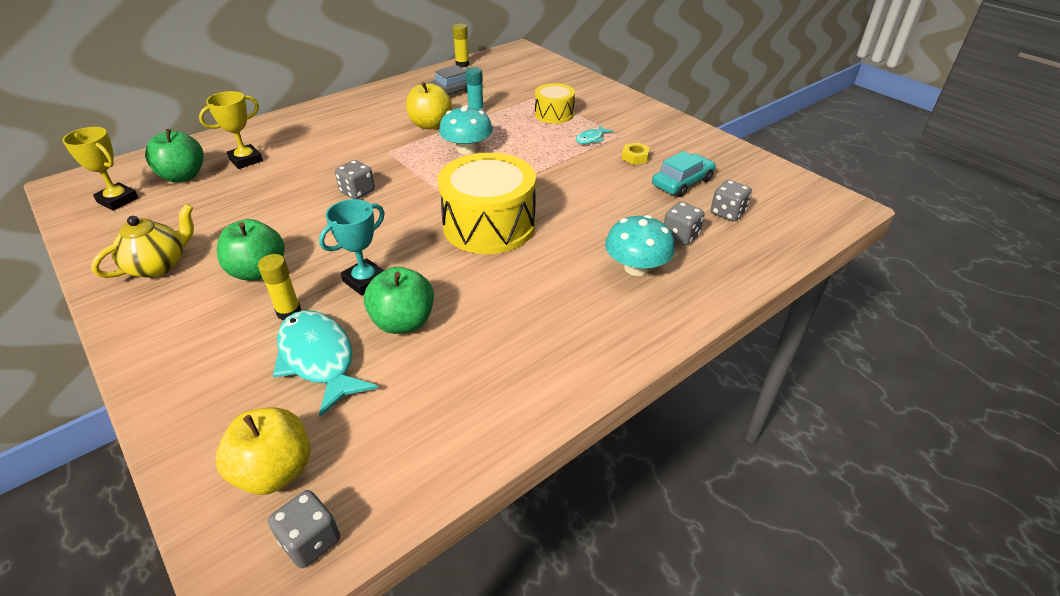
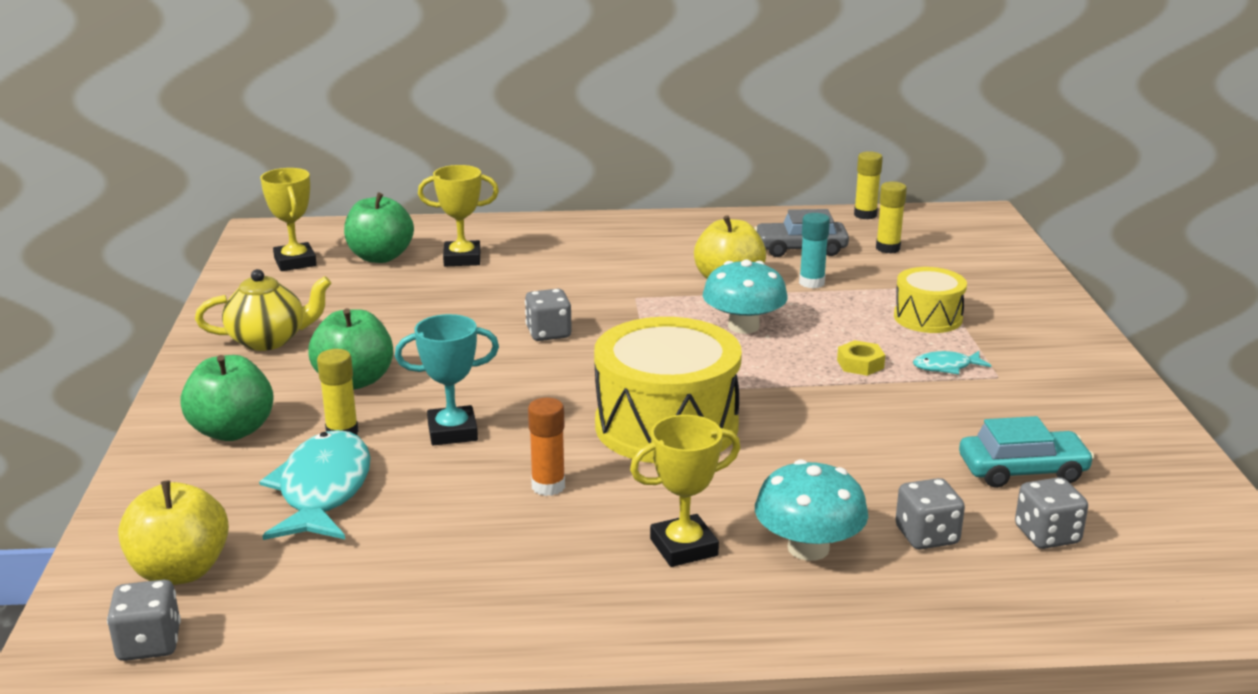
camera: 35 degrees right, 15 degrees down
(403, 322) = (446, 490): green apple -> green apple (232, 431)
(463, 292) = (548, 486): none -> orange glue stick
(494, 80) = (887, 248): none -> yellow glue stick
(577, 296) = (684, 547): none -> yellow trophy
(635, 157) = (987, 412): yellow nut -> yellow nut (860, 364)

